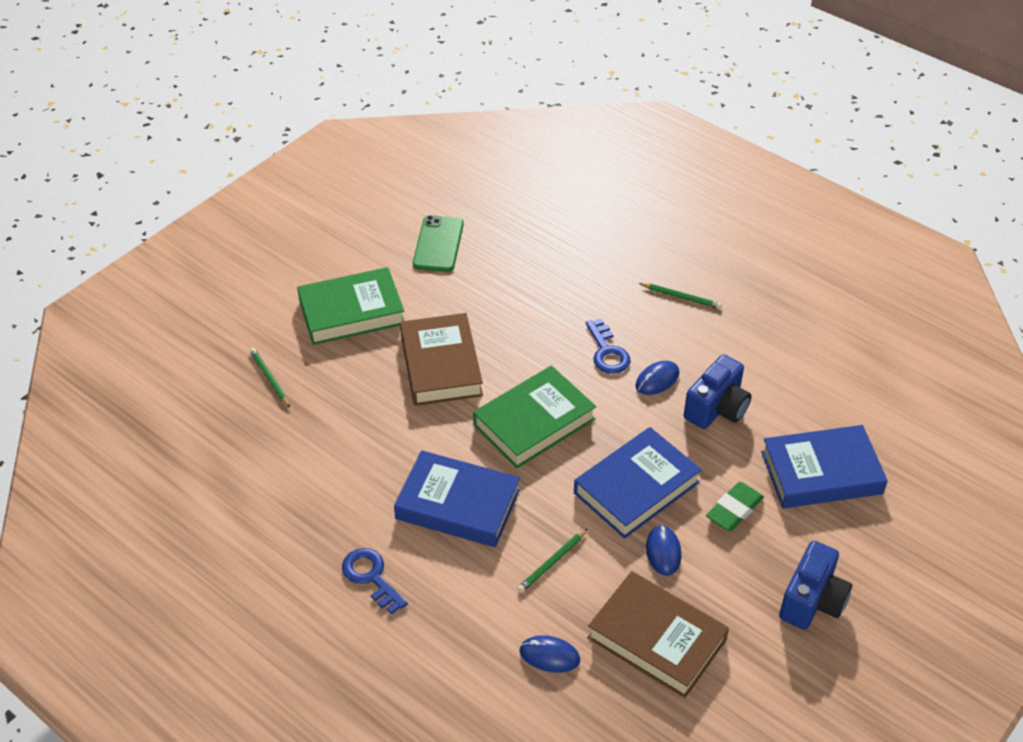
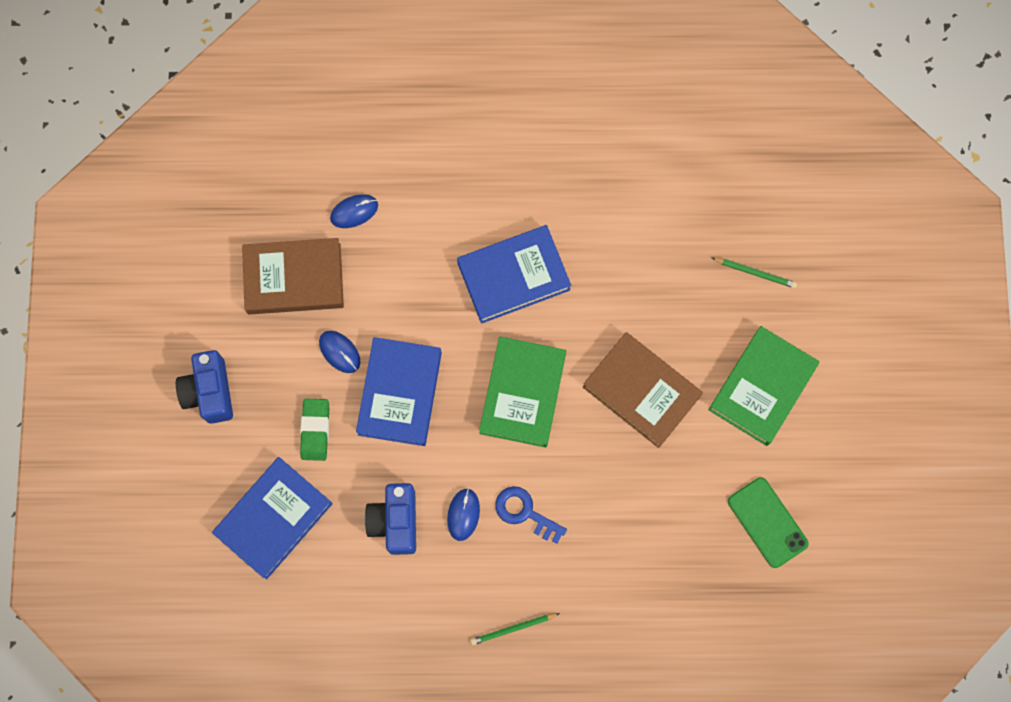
camera: 140 degrees right, 30 degrees up
(371, 577) = (519, 175): blue key -> none
(552, 562) = (409, 282): green pencil -> none

